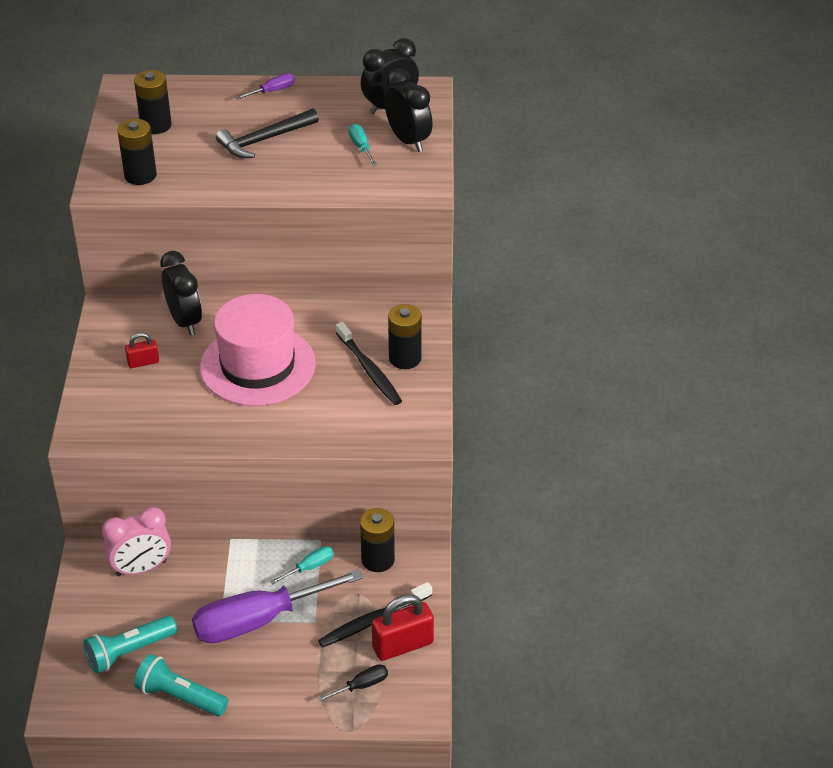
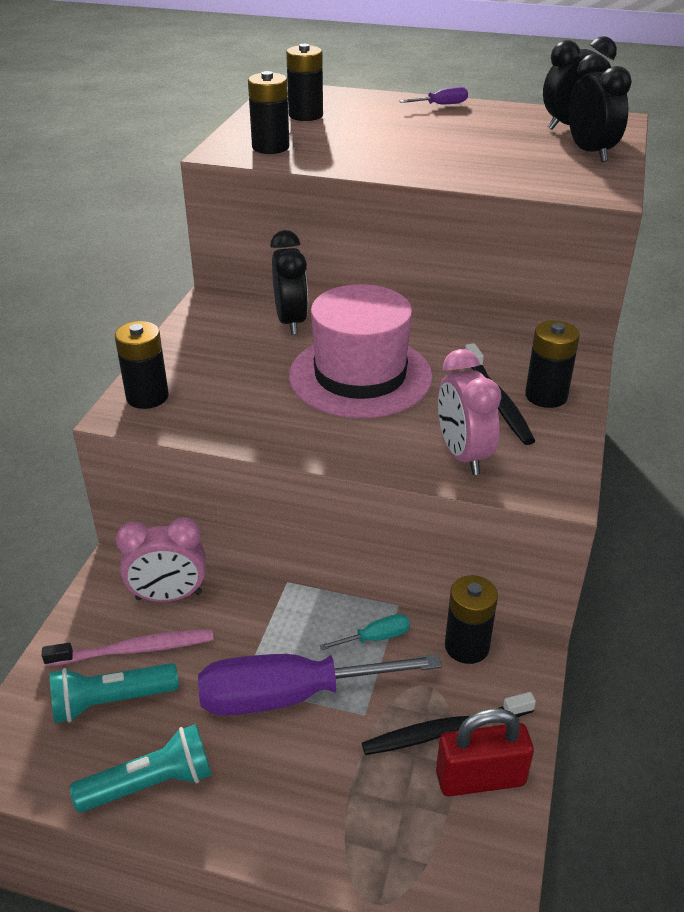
camera: 15 degrees right, 5 degrees down
(94, 416) = (147, 397): none -> black battery
(131, 613) = (135, 650): none -> pink toothbrush
(143, 362) = (228, 353): red padlock -> none
(180, 697) = (151, 783): turquoise flashlight -> turquoise flashlight turned 120 degrees clockwise
(264, 140) = (420, 136): black hammer -> none
(351, 422) = (463, 455): none -> pink clock
(361, 147) = (532, 152): turquoise screwdriver -> none
(361, 686) = (408, 829): black screwdriver -> none

